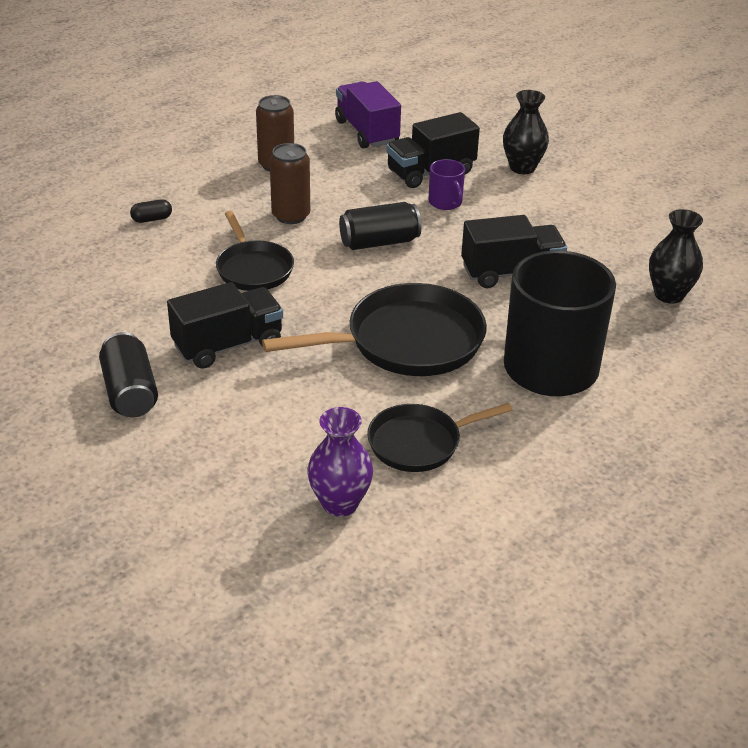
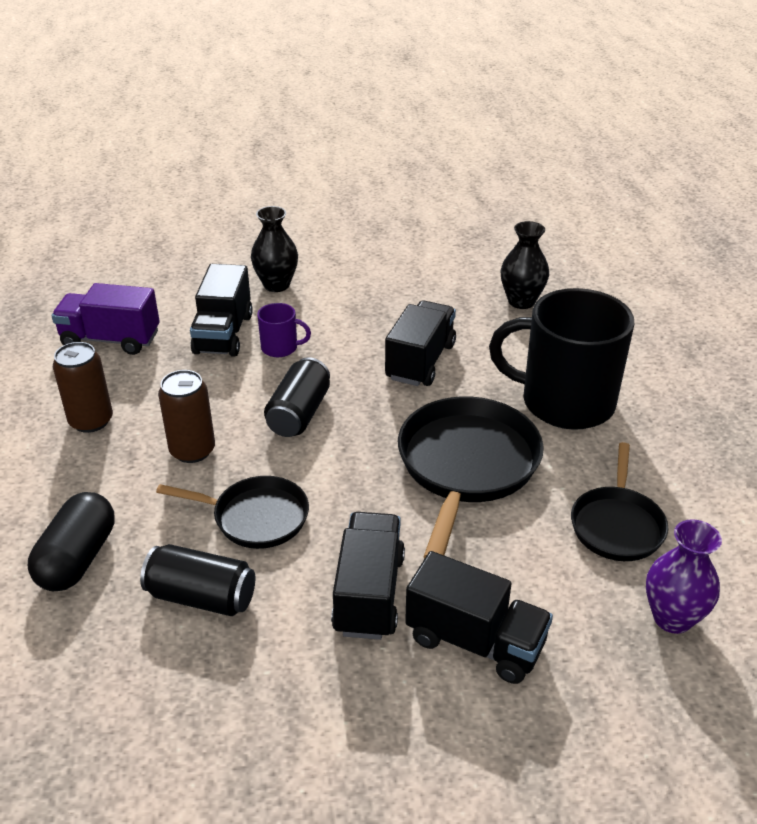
camera: 55 degrees left, 0 degrees up
(130, 392) = (386, 714): black can -> black can (201, 597)
(152, 219) = (78, 558): black capsule -> black capsule, size x2.06
(226, 409) = (475, 641): none -> black truck

